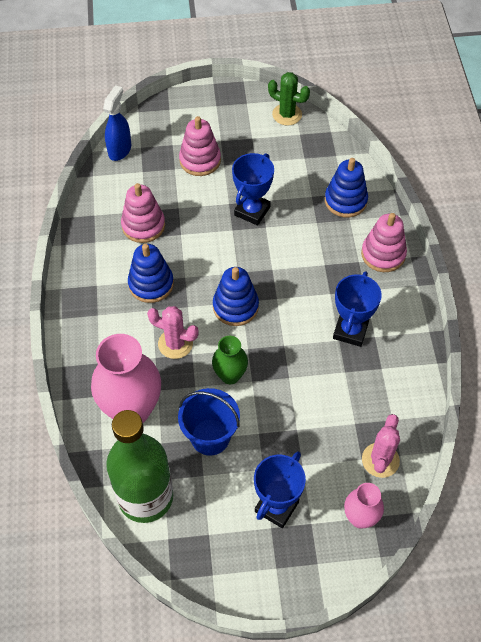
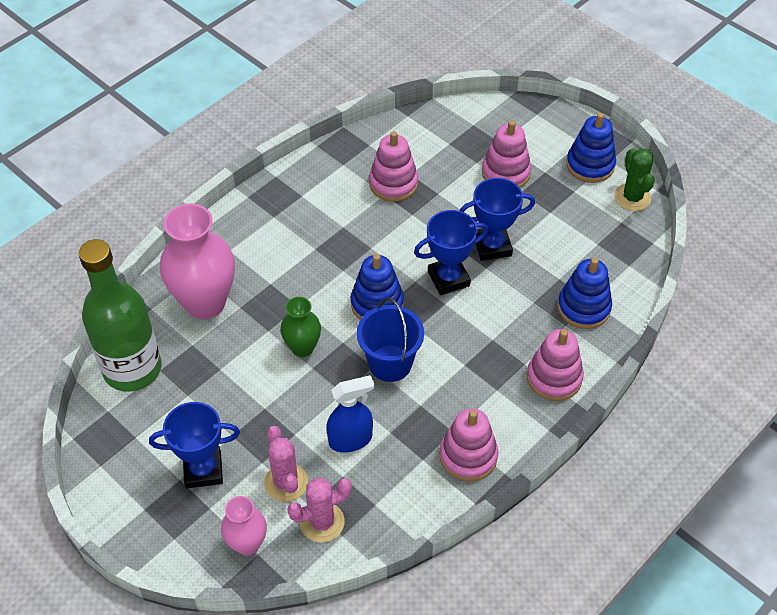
camera: 50 degrees right, 5 degrees down
(120, 150) = (454, 113): blue spray bottle -> blue spray bottle (351, 439)
(151, 284) = (339, 230): blue stacking toy -> blue stacking toy (590, 165)
(175, 344) = (297, 287): pink cactus -> pink cactus (286, 482)
(210, 437) = (228, 375): blue bucket -> blue bucket (390, 363)
(350, 331) = (439, 407): blue trophy -> blue trophy (448, 278)
(400, 341) = (468, 456): none -> pink stacking toy

